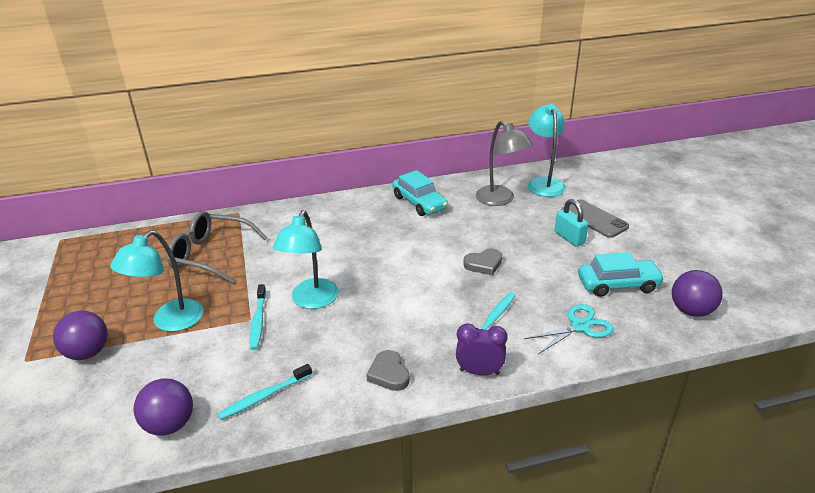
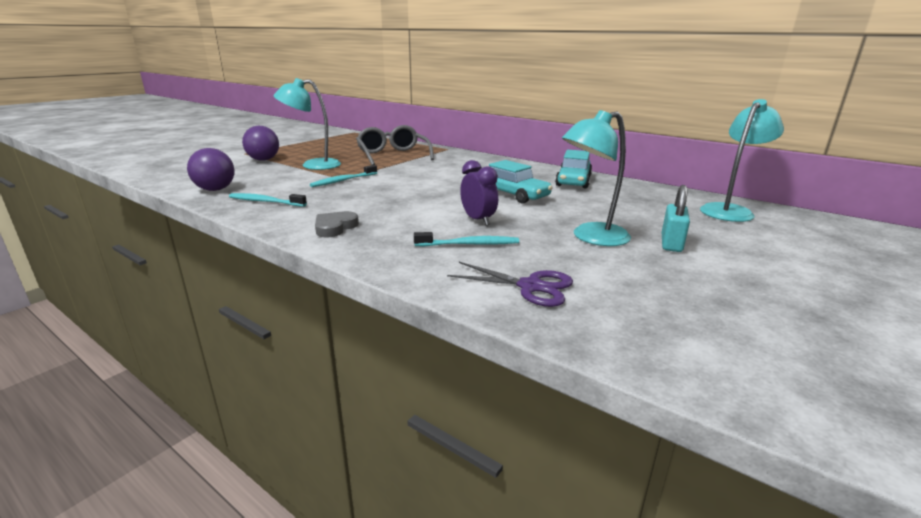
camera: 50 degrees right, 10 degrees down
(311, 301) = (387, 186): turquoise lamp -> turquoise lamp (591, 237)
(479, 372) = (382, 258): purple clock -> purple clock (478, 220)
(483, 264) = (541, 221): grey heart -> none
(500, 200) = (652, 202): grey lamp -> none
(580, 326) = (530, 287): turquoise scissors -> purple scissors
(594, 219) = (737, 246): grey phone -> none
(618, 284) = (650, 289): turquoise car -> turquoise car (513, 194)
(691, 311) = (707, 354): purple ball -> none

